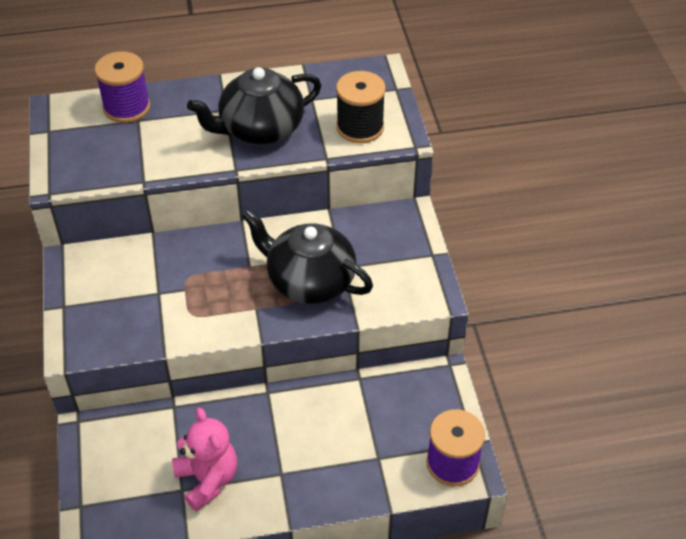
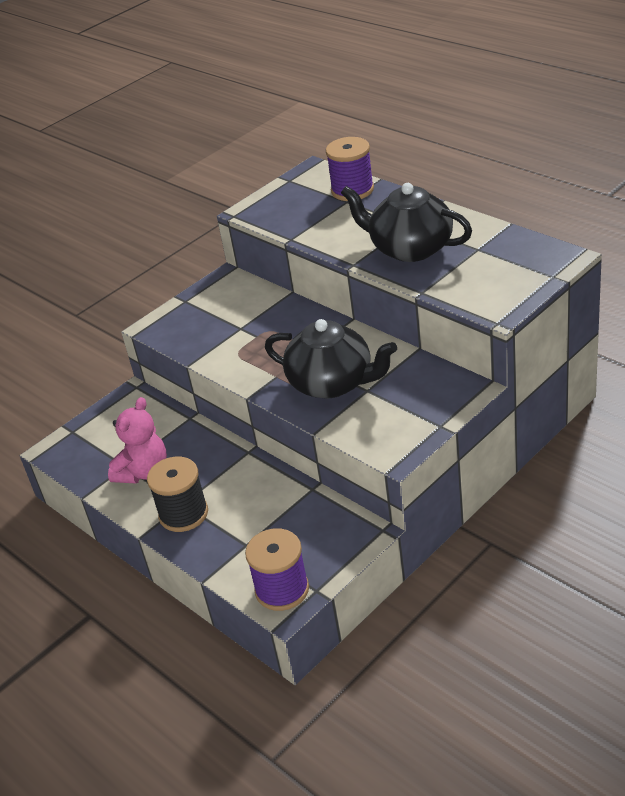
camera: 60 degrees right, 10 degrees down
(309, 281) = (332, 383): black teapot -> black teapot turned 120 degrees clockwise
(360, 127) = (479, 286): black spool -> black spool (183, 514)

